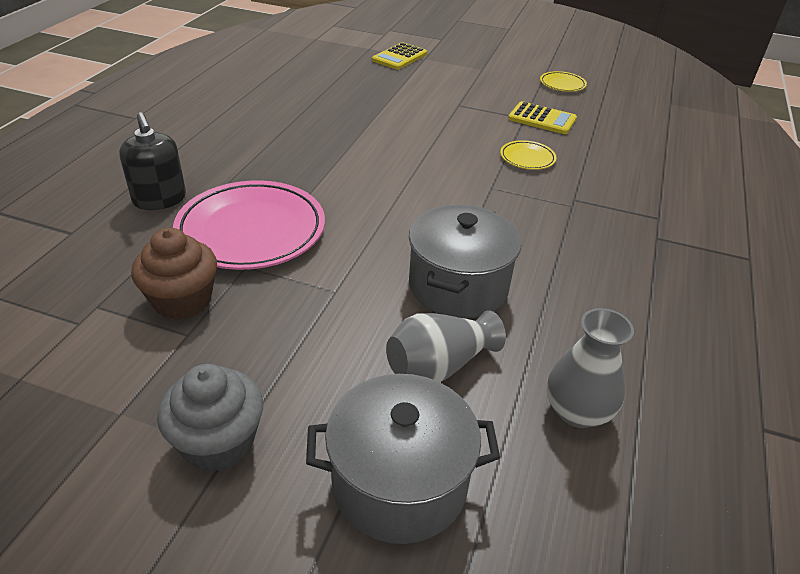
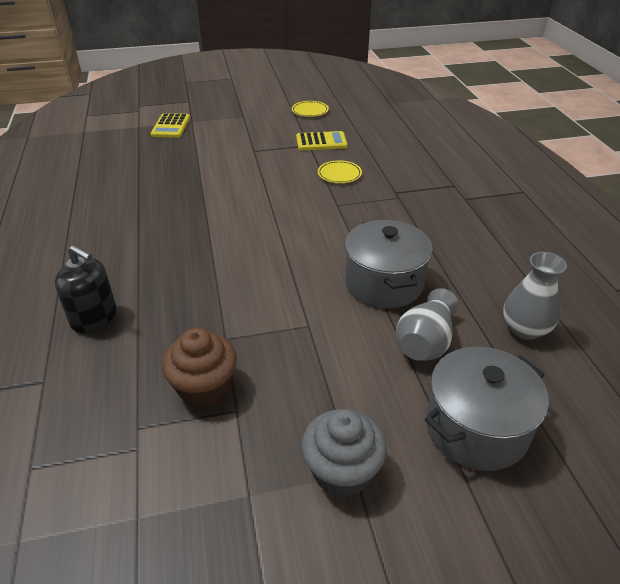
camera: 30 degrees left, 0 degrees up
(251, 231) = (200, 309): pink plate -> none

